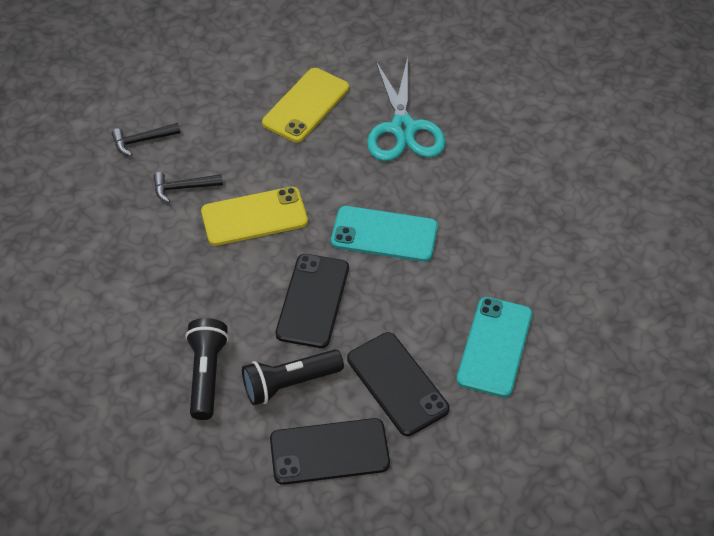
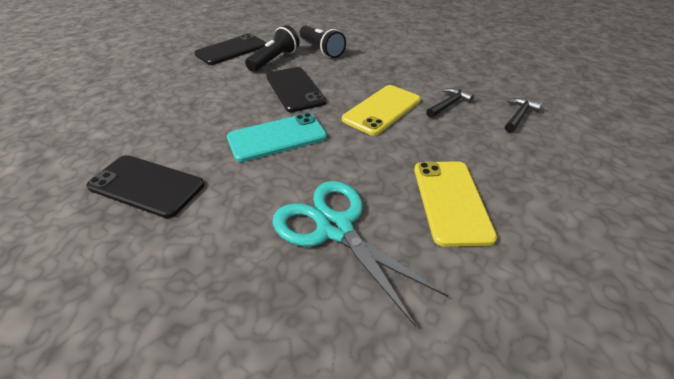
camera: 145 degrees right, 10 degrees down
(397, 383) = (210, 78): black phone -> black phone (146, 186)
(494, 346) = (149, 112): turquoise phone -> none

